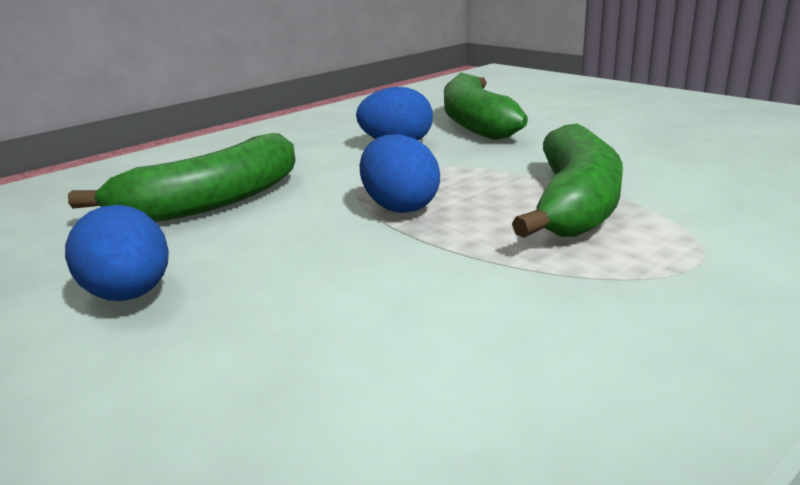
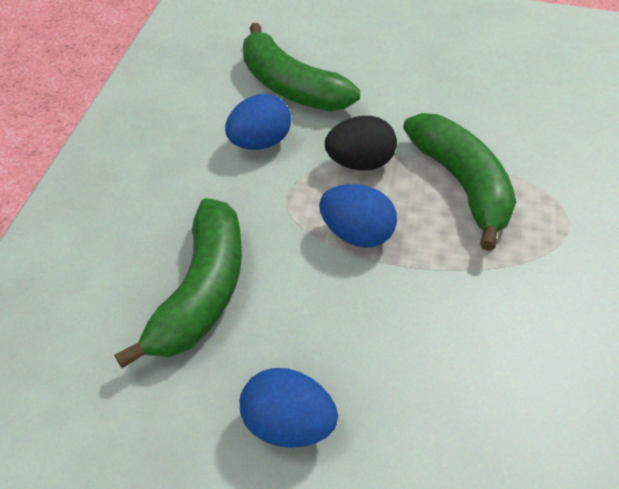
camera: 40 degrees left, 25 degrees up
(474, 170) = (359, 163): none -> black egg

